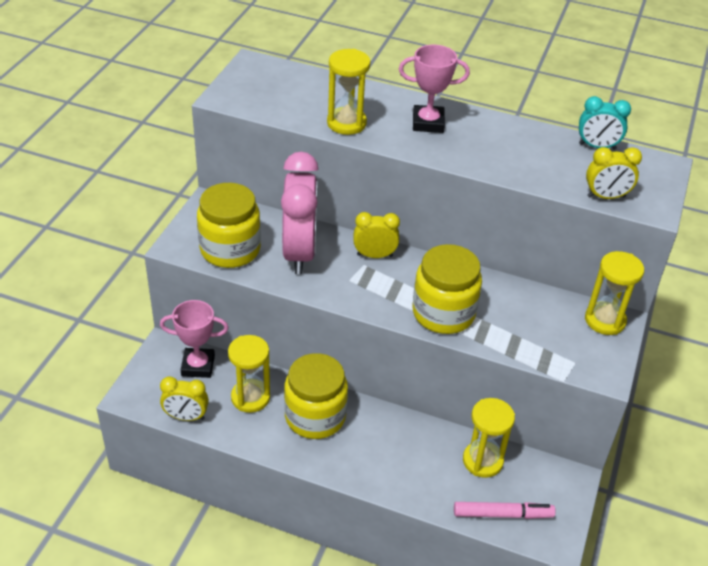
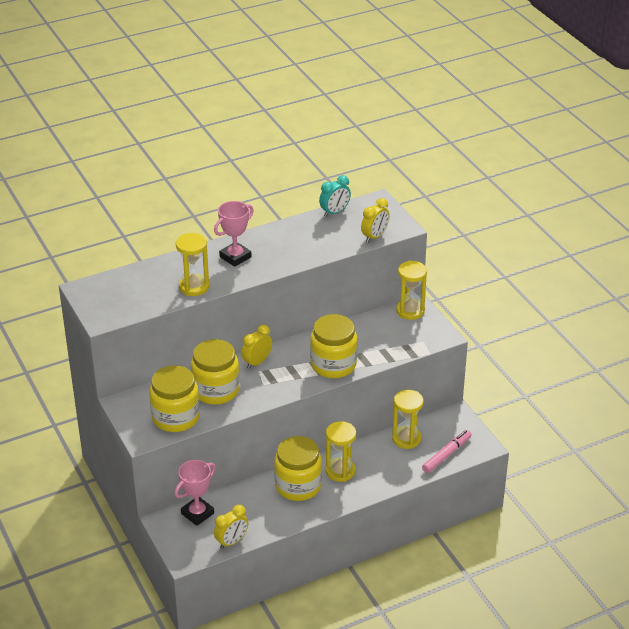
camera: 45 degrees left, 5 degrees down
(250, 397) = (251, 505): yellow hourglass -> yellow hourglass (340, 471)
(300, 252) = (216, 390): pink clock -> yellow jar

